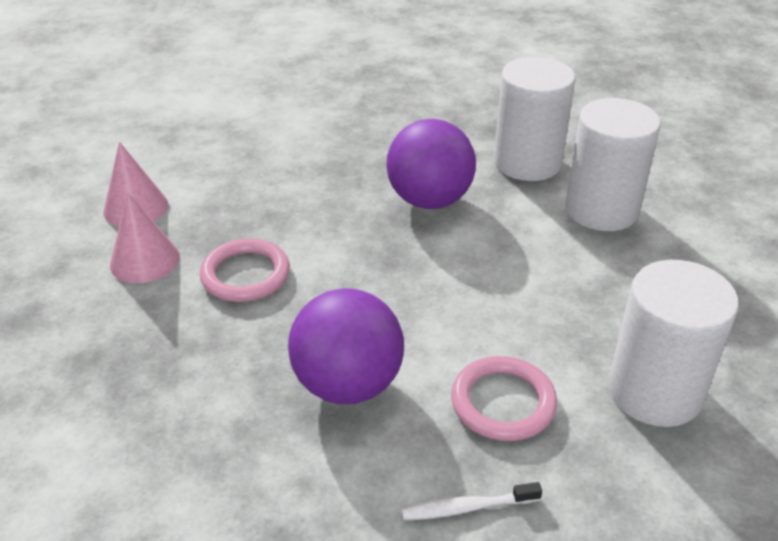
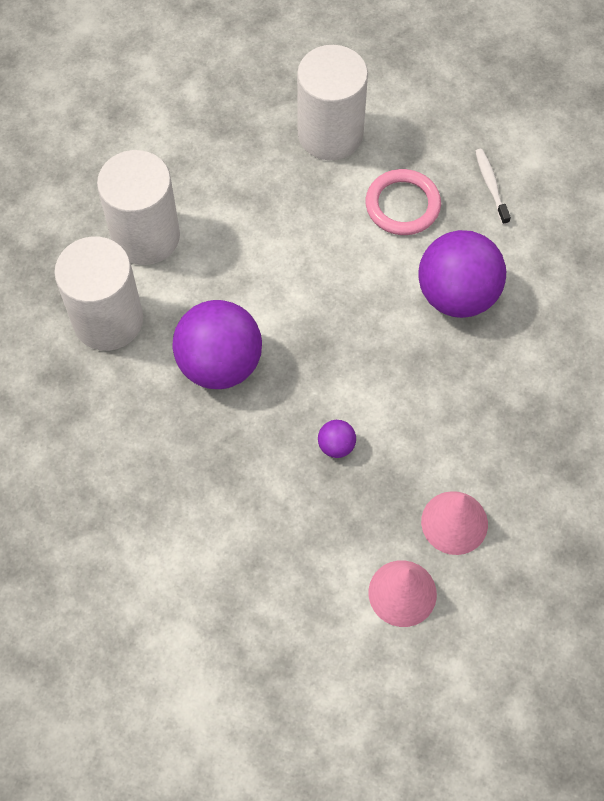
camera: 125 degrees left, 25 degrees up
(245, 275) = (411, 434): pink ring -> none
(288, 228) = (336, 445): none -> purple ball
(467, 507) = (491, 185): white toothbrush -> white toothbrush turned 150 degrees counterclockwise

